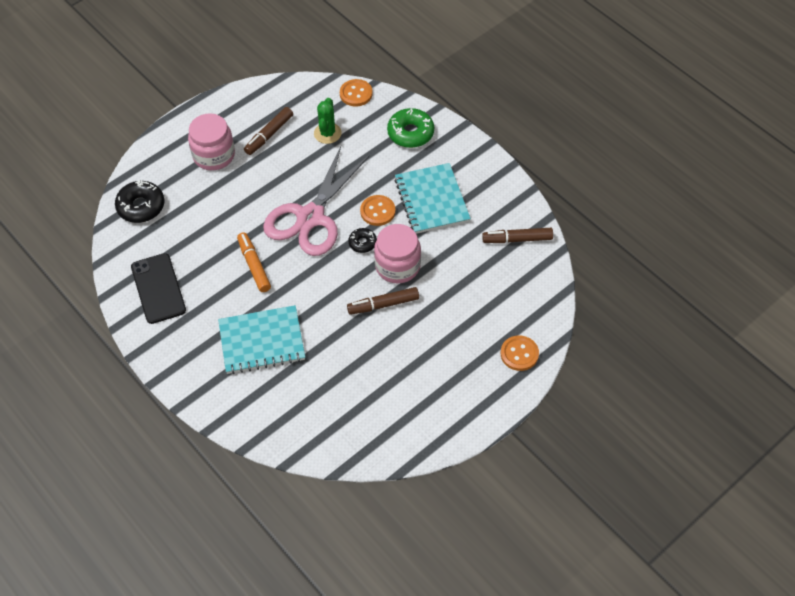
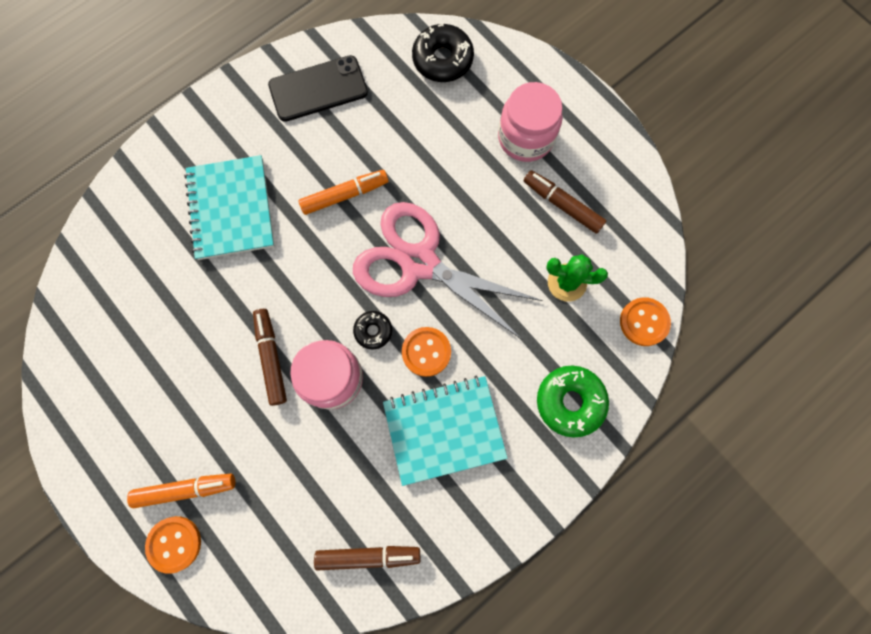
camera: 90 degrees right, 20 degrees up
(481, 350) = (186, 489): none -> orange marker
(517, 239) = (368, 555): brown marker -> brown marker turned 90 degrees clockwise

